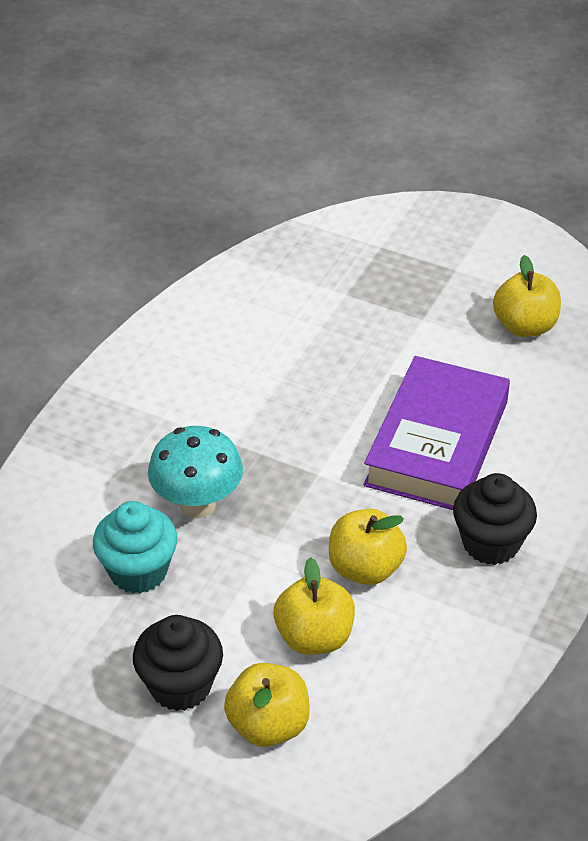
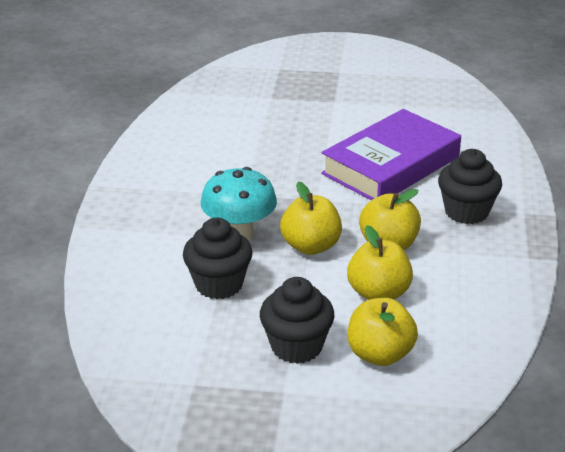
camera: 20 degrees left, 10 degrees down
(138, 571) = (219, 284): turquoise cupcake -> black cupcake
(437, 443) = (391, 165): purple book -> purple book turned 45 degrees clockwise
(524, 326) = (407, 92): yellow apple -> yellow apple (311, 246)

